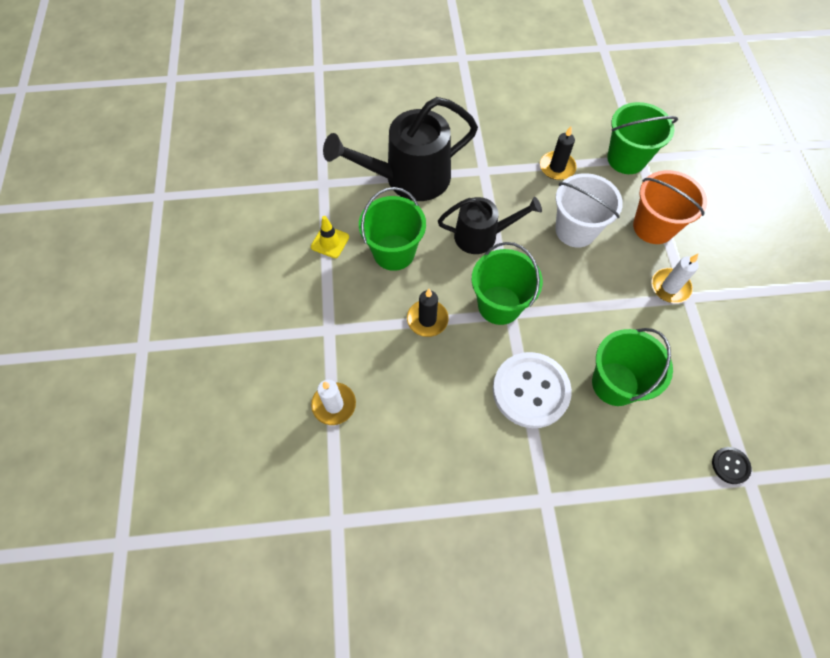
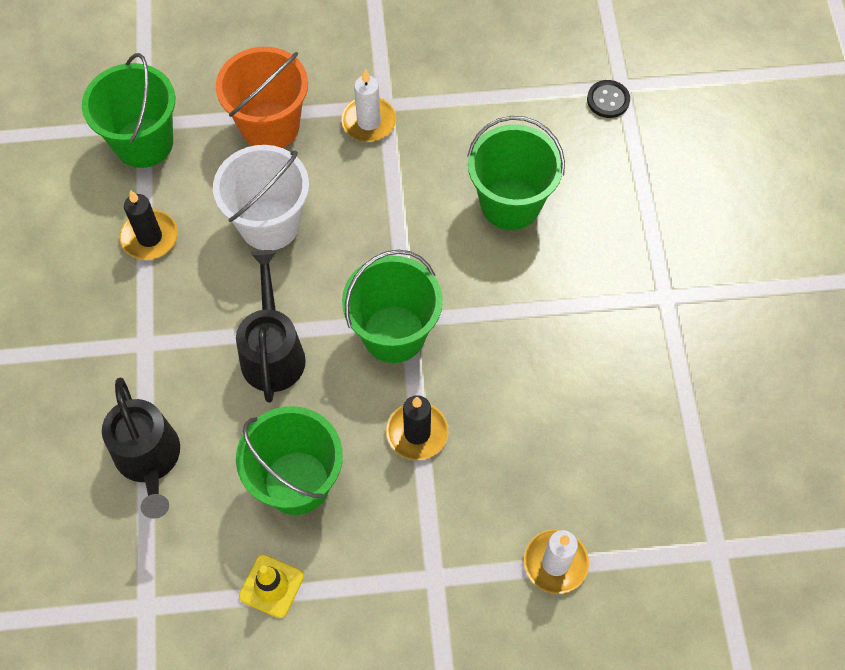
camera: 90 degrees left, 0 degrees up
(409, 178) = (149, 460): black watering can -> black watering can, size x0.62
(530, 390) = (524, 303): white button -> none

